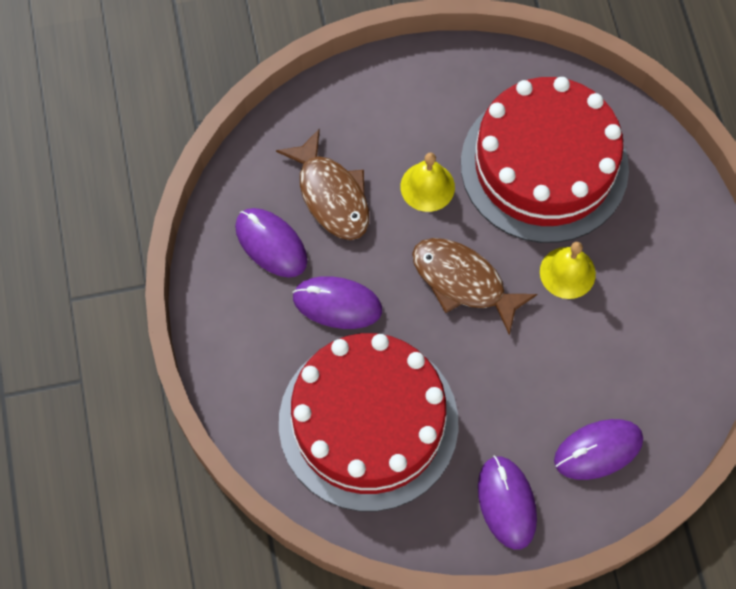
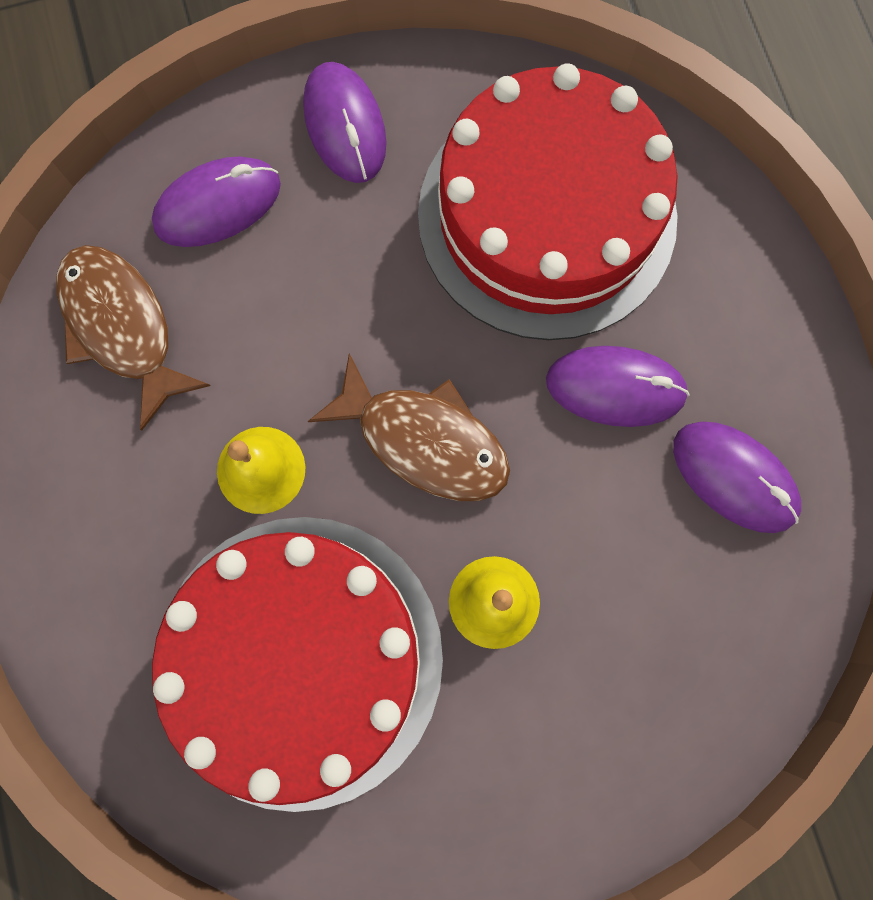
camera: 175 degrees right, 10 degrees up
(331, 195) = (650, 572): brown fish -> brown fish (122, 328)

